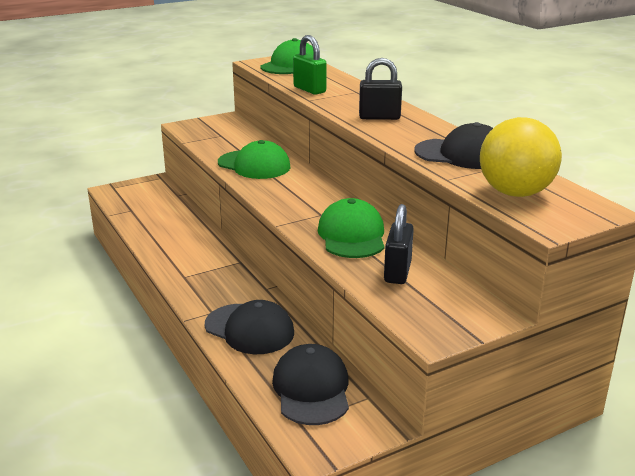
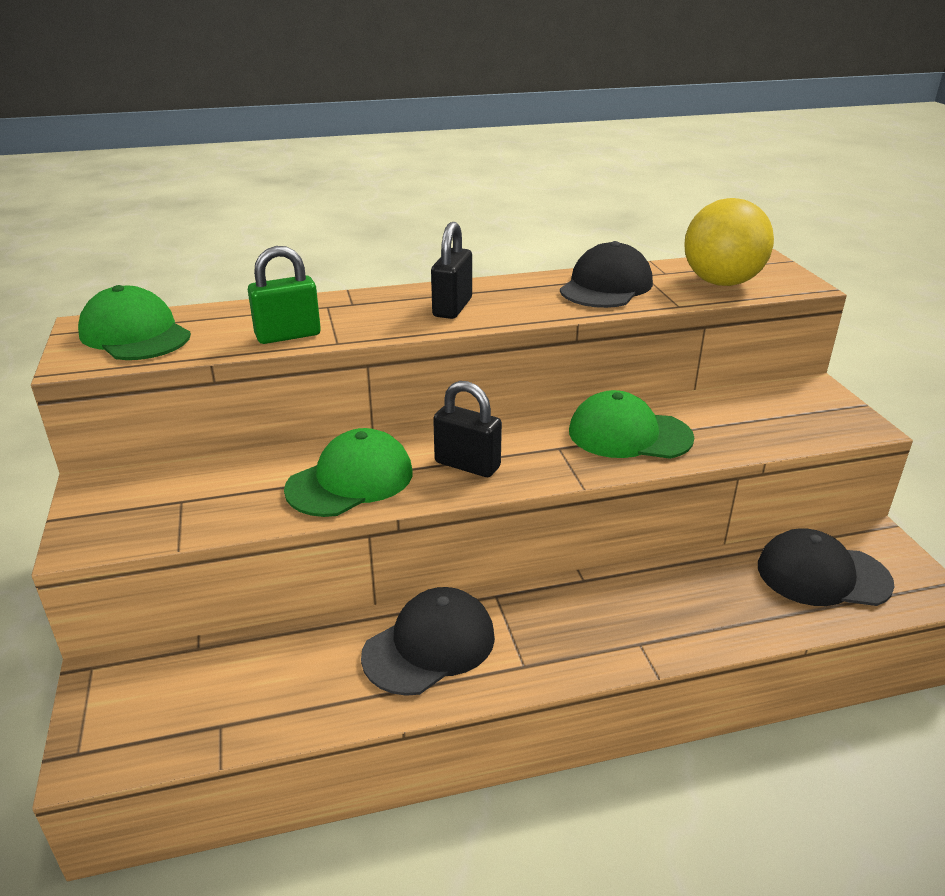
camera: 75 degrees left, 5 degrees up
(249, 329) = (690, 609): black cap -> black cap (429, 645)
(397, 272) = (728, 421): black padlock -> black padlock (467, 465)

